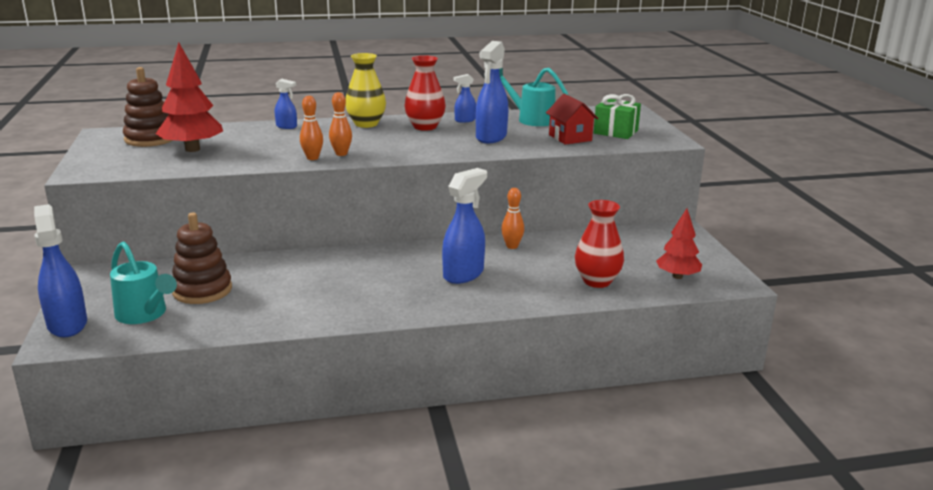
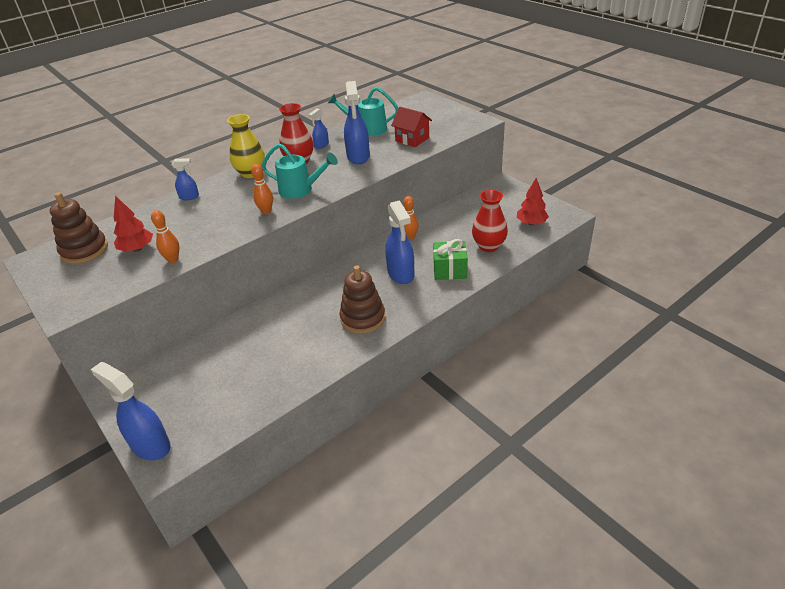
camera: 25 degrees left, 15 degrees up
(144, 314) = (205, 408): turquoise watering can -> turquoise watering can (300, 190)
(192, 149) = (137, 249): red tree -> red tree, size x0.65
(202, 290) = (227, 366): brown stacking toy -> brown stacking toy (363, 318)
(312, 158) = (248, 223): orange bowling pin -> orange bowling pin (173, 260)
(463, 274) = (401, 274): blue spray bottle -> blue spray bottle turned 150 degrees clockwise
(615, 132) = (436, 124): green gift -> green gift (449, 270)

